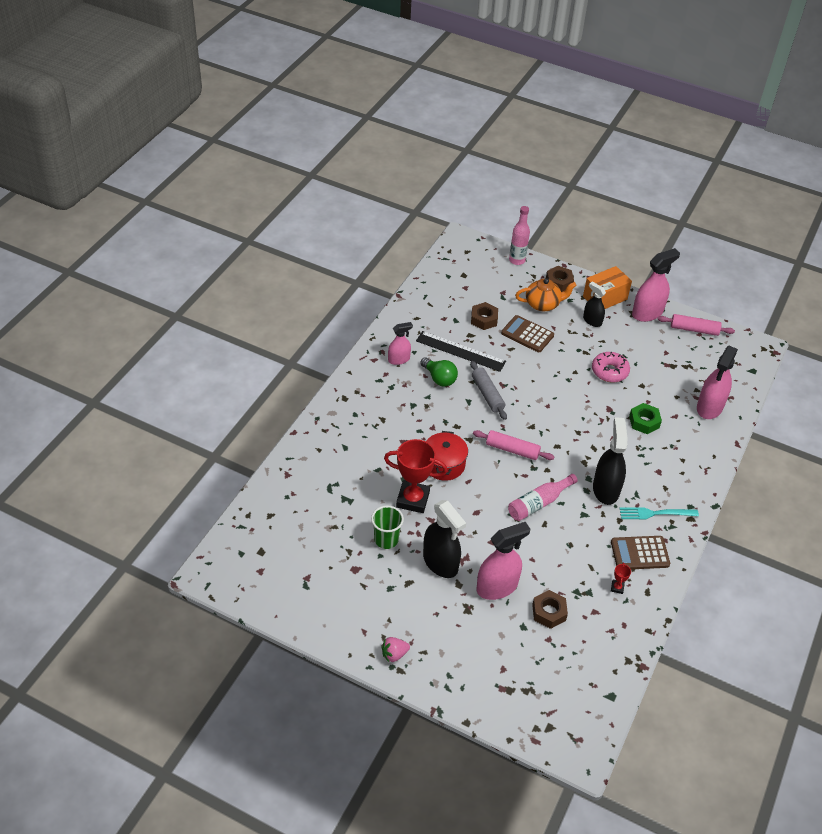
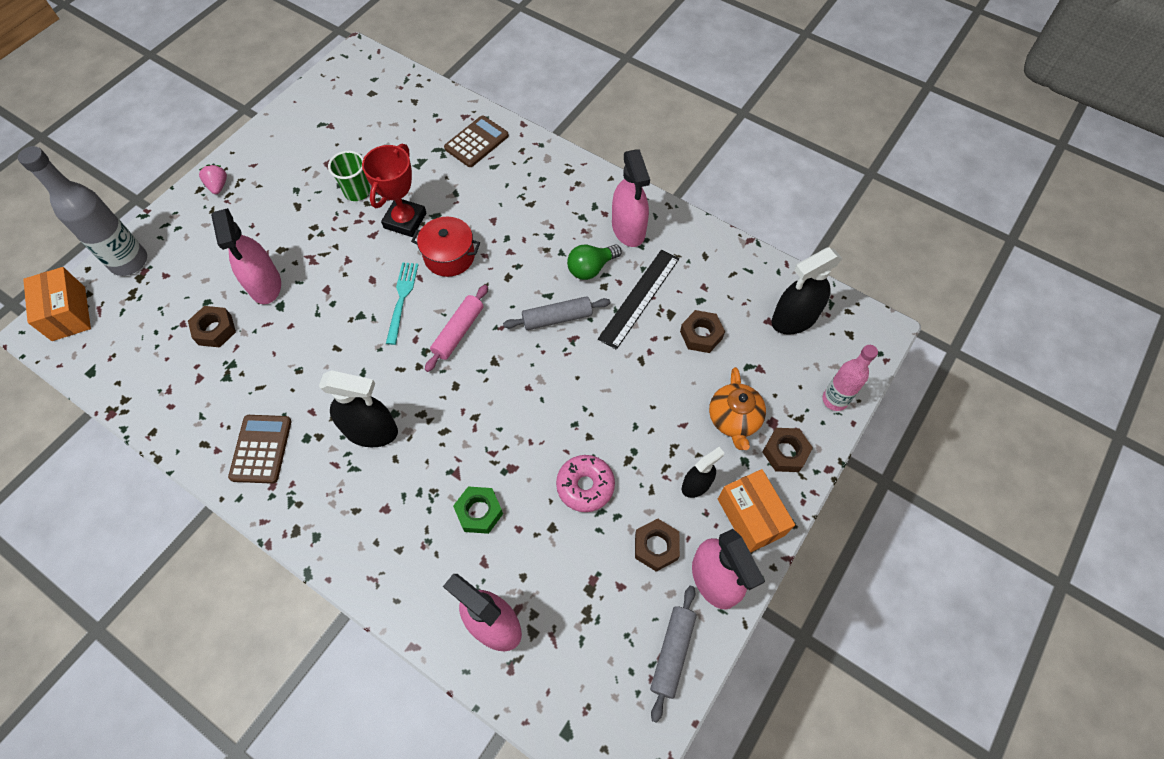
camera: 100 degrees right, 15 degrees up
(399, 359) = (628, 229): pink spray bottle -> pink spray bottle, size x1.68
(440, 562) = (313, 236): black spray bottle -> black spray bottle (794, 319)
(494, 704) = (129, 262): none -> grey bottle
(527, 334) = (669, 386): brown calculator -> brown calculator (476, 142)
(538, 503) = (368, 347): pink bottle -> none
(560, 737) = (68, 313): none -> orange box
(617, 588) = (221, 410): red trophy -> none
(637, 338) = (656, 547): none -> brown nut
(654, 513) = (316, 484): turquoise fork -> turquoise fork (402, 298)
(694, 329) = (672, 653): pink rolling pin -> grey rolling pin

